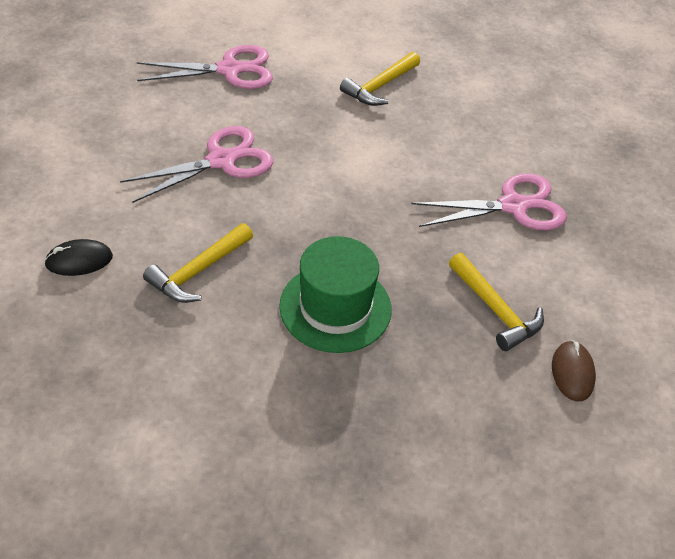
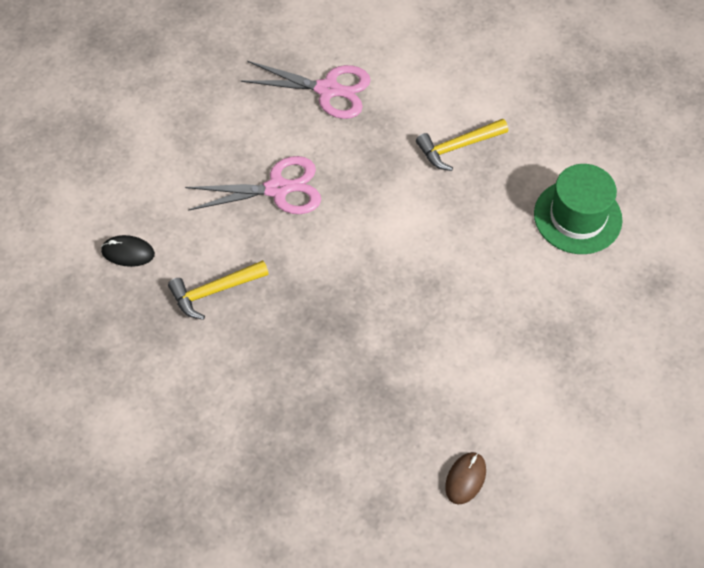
camera: 25 degrees right, 10 degrees up
(335, 307) = (306, 359): green hat -> green hat (577, 217)
(495, 309) = (434, 404): yellow hammer -> none
(513, 206) = (508, 312): pink scissors -> none

